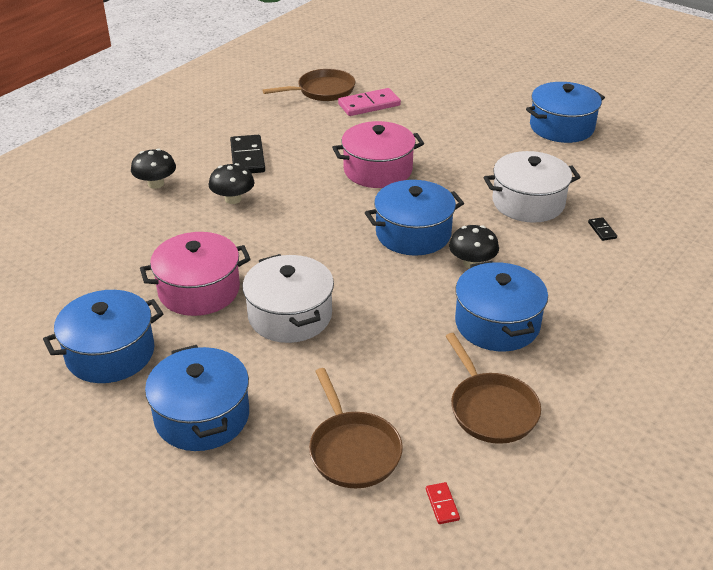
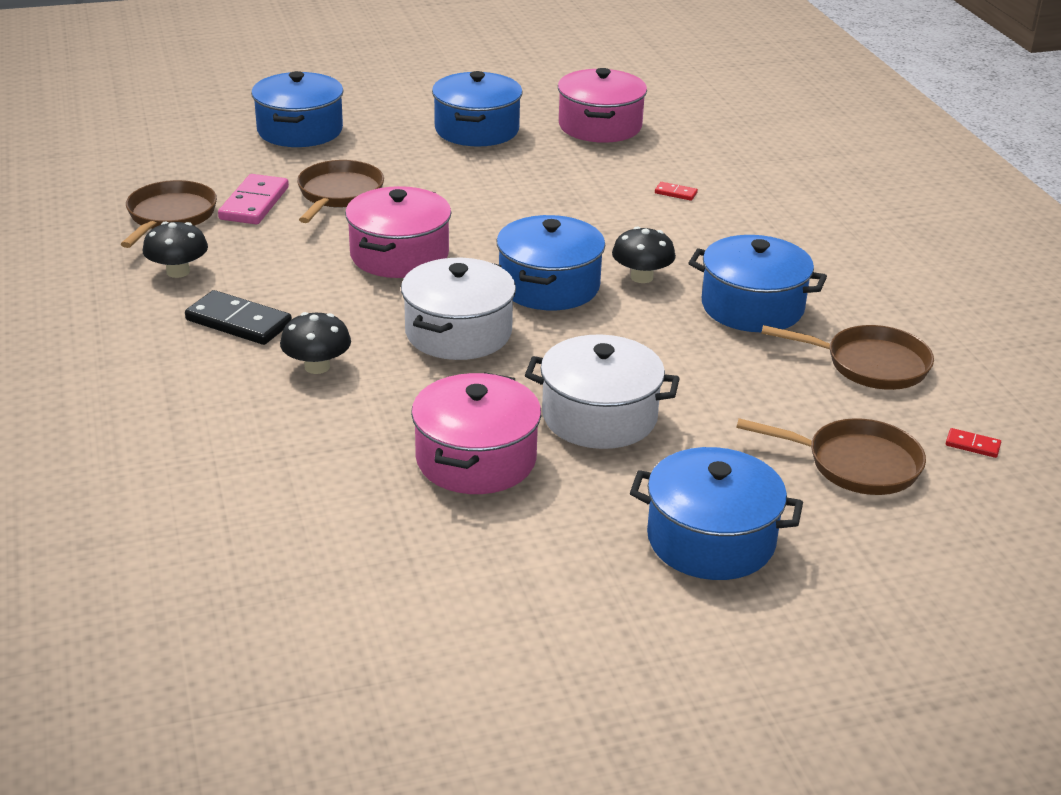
camera: 55 degrees left, 5 degrees down
(110, 353) = (523, 568): blue pot -> blue pot (300, 130)
(156, 184) = (194, 408): black mushroom -> black mushroom (178, 271)
(415, 122) = (338, 194): none -> brown pan
(528, 202) = (581, 205): white pot -> white pot (458, 332)
(602, 230) = (675, 193): black domino -> red domino
(643, 164) = (600, 126): none -> pink pot

